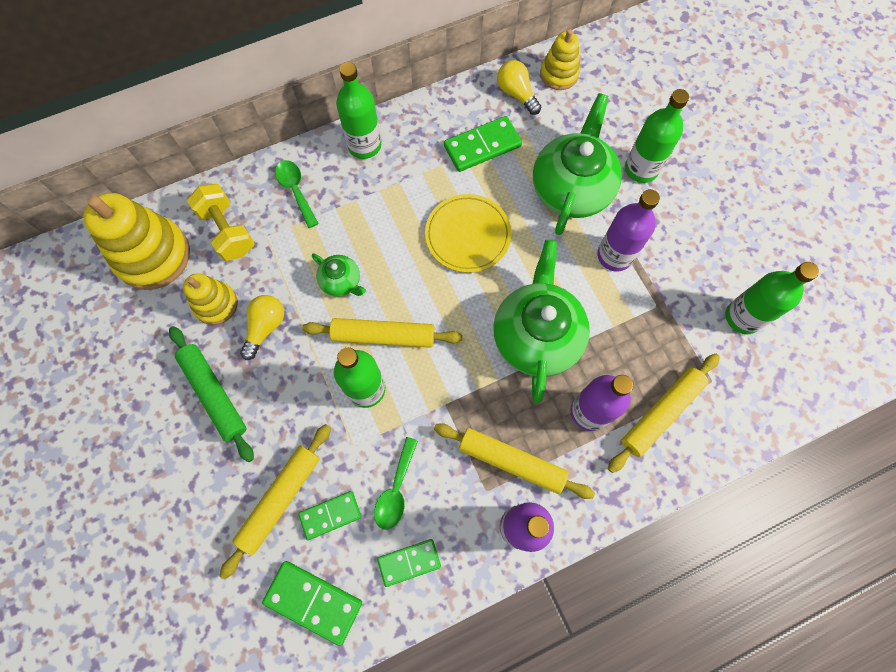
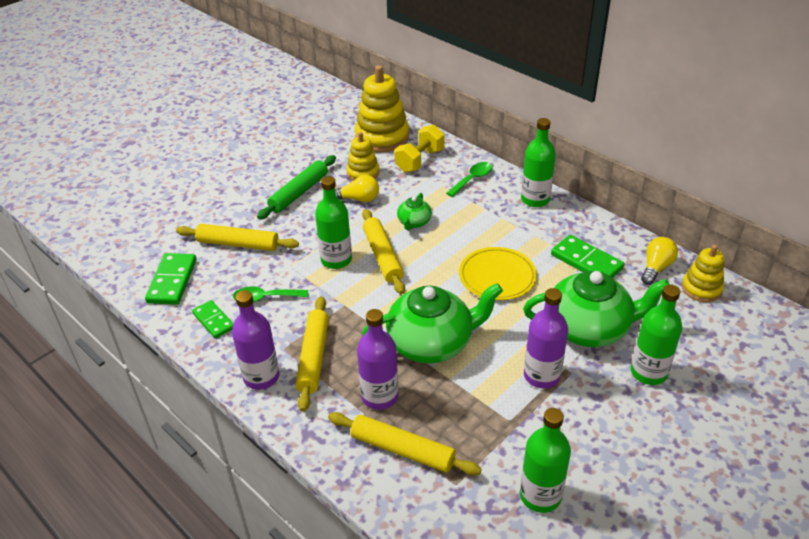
camera: 70 degrees right, 30 degrees down
(330, 515) = (235, 271): green domino -> none

